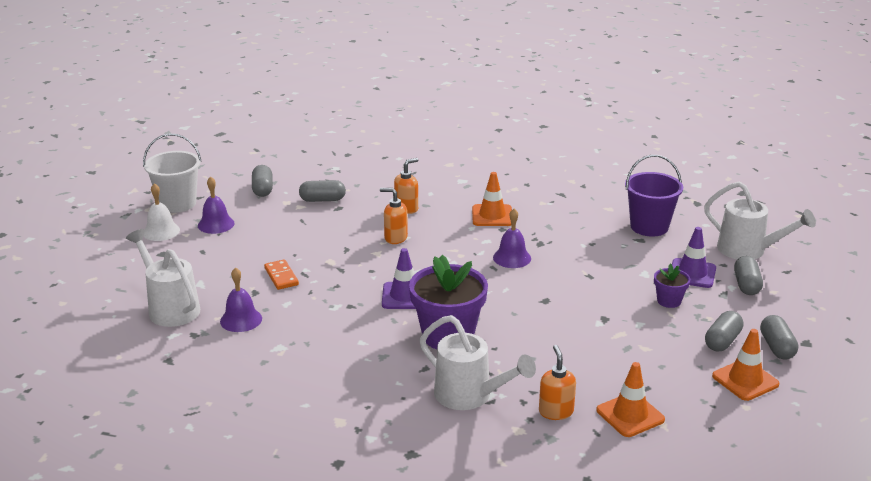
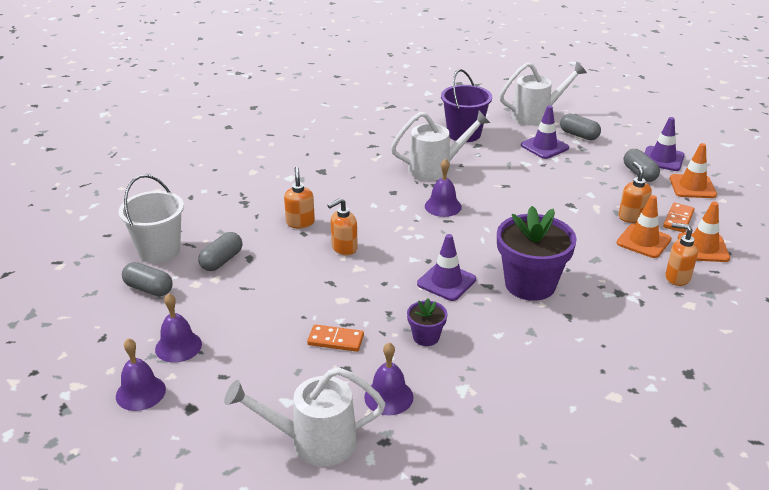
camera: 55 degrees left, 5 degrees up
(161, 231) = (140, 392): white bell -> purple bell
(177, 203) = (95, 358): white bucket -> white bucket (159, 251)
(470, 396) = (627, 309): white watering can -> white watering can (436, 168)
(492, 216) = (366, 188): orange traffic cone -> orange traffic cone (643, 241)
(630, 358) = (631, 217): none -> orange soap dispenser
(664, 387) = (678, 219): none -> orange domino
(669, 301) = (571, 170): purple flower pot -> purple flower pot (426, 337)
(776, 347) = (662, 159): grey capsule -> purple traffic cone

